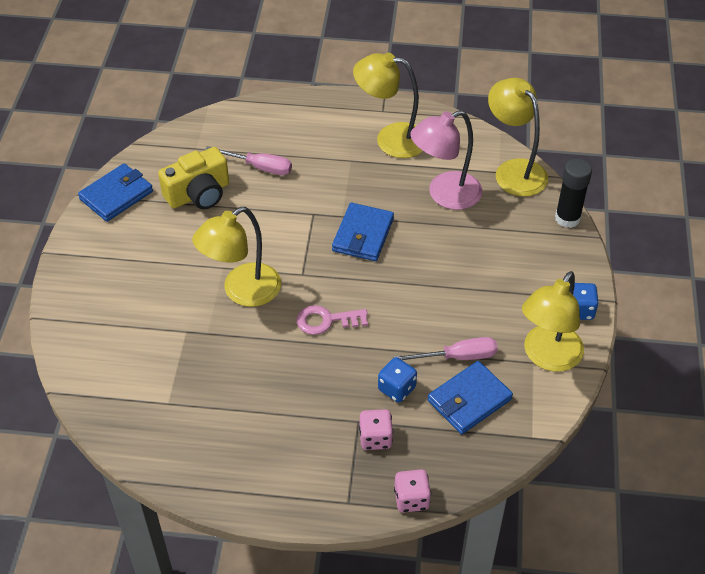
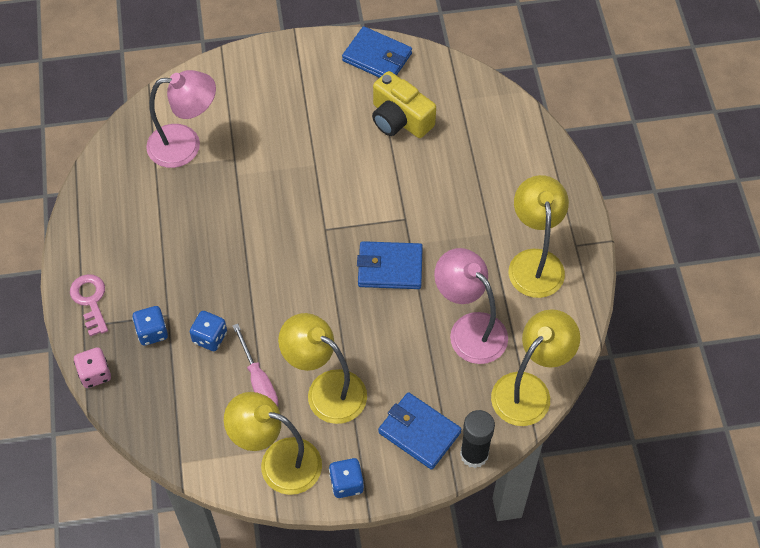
camera: 75 degrees right, 10 degrees up
(150, 370) = (185, 145): none -> pink lamp
(242, 292) = (290, 187): yellow lamp -> yellow lamp (326, 390)
(259, 167) = (452, 157): pink screwdriver -> none
(326, 320) = (274, 262): pink key -> pink key (90, 301)
(375, 438) = (152, 332): pink dice -> blue dice
(469, 400) = (210, 401): blue wallet -> blue wallet (419, 432)

